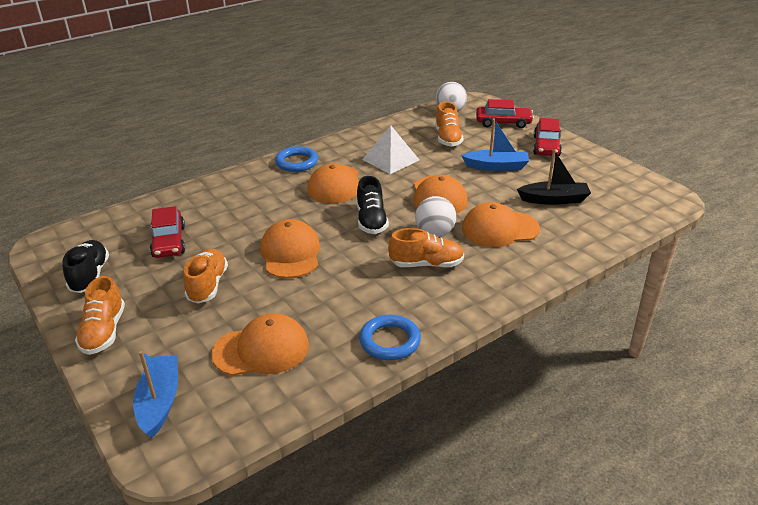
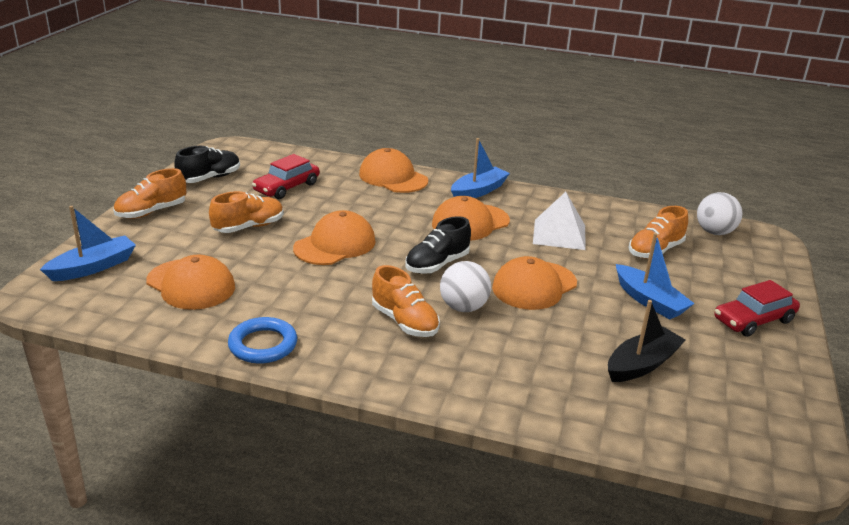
camera: 50 degrees right, 5 degrees down
(297, 162) = (478, 191): blue ring -> blue boat
(500, 229) = (527, 345): orange cap -> orange cap (393, 177)
(503, 122) = (753, 273): red car -> none
(554, 199) = (642, 364): black boat -> black boat turned 90 degrees counterclockwise

